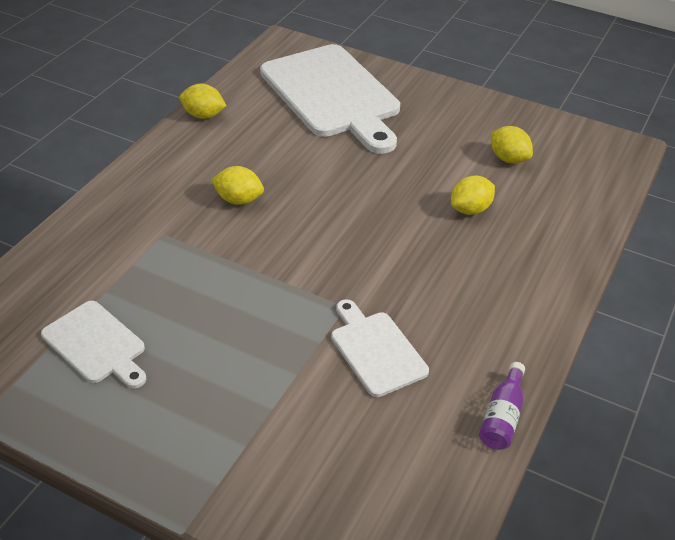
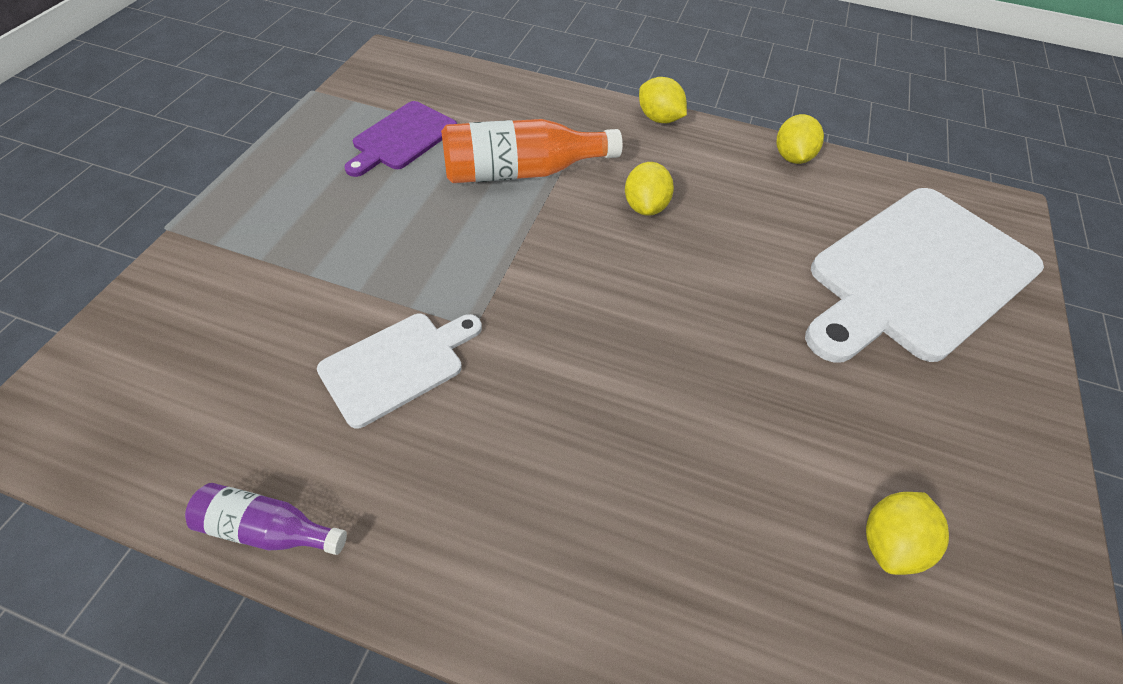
camera: 80 degrees right, 10 degrees up
(96, 345) = (402, 138): white cutting board -> purple cutting board
(175, 264) = (522, 172): none -> orange bottle
(470, 209) = (718, 477): yellow lemon -> yellow lemon (659, 119)

